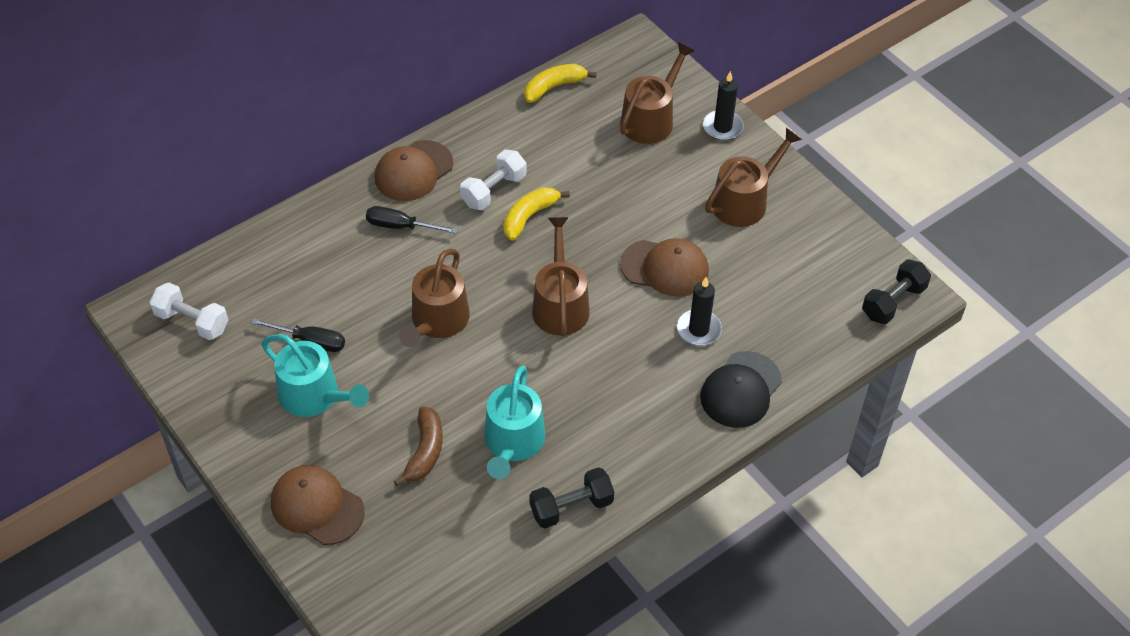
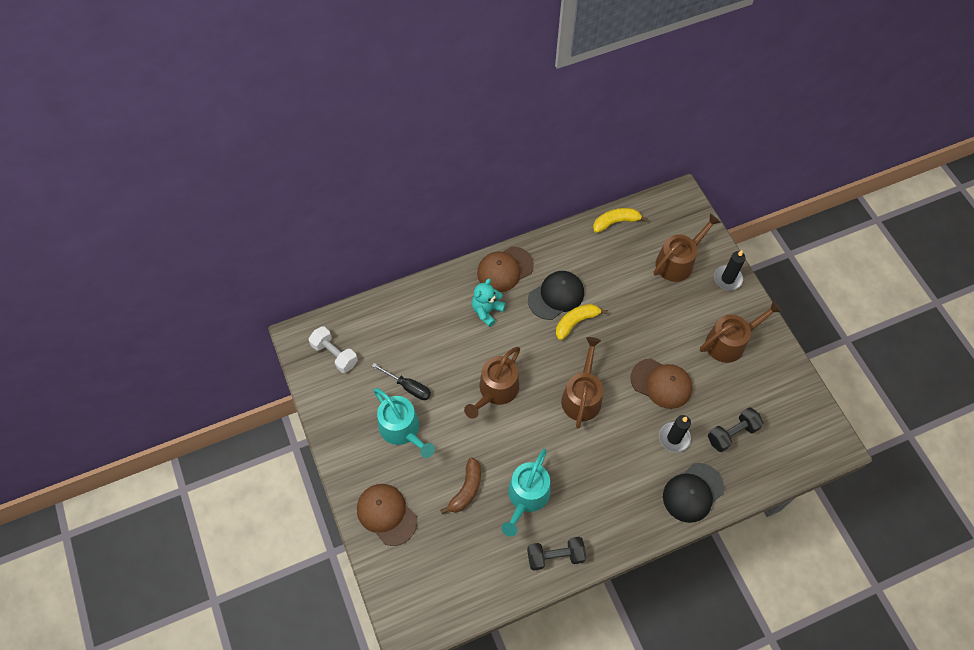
camera: 15 degrees right, 10 degrees up
(400, 226) = (487, 311): black screwdriver -> turquoise teddy bear
(493, 190) = (556, 296): white dumbbell -> black cap
(893, 302) = (818, 447): black dumbbell -> black dumbbell (732, 433)

